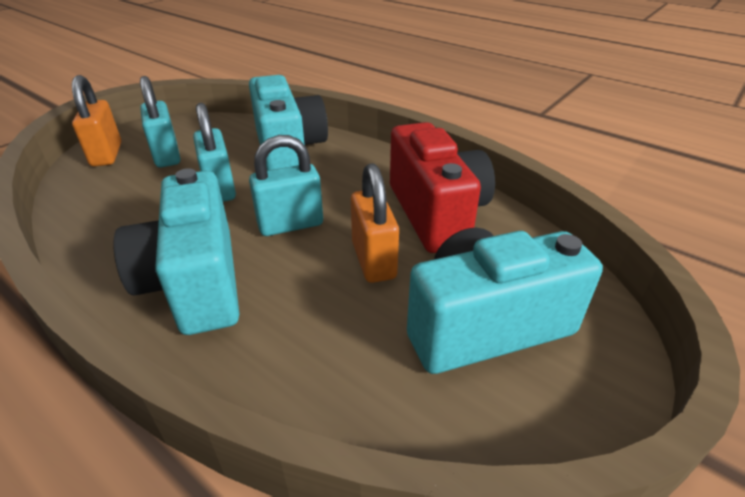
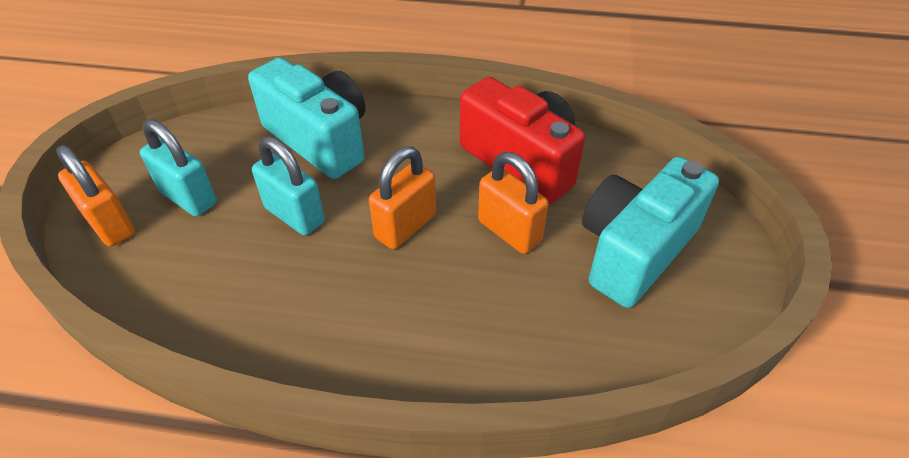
camera: 30 degrees left, 10 degrees up
(195, 282) = (376, 323): turquoise camera -> none
(290, 224) = (405, 226): turquoise padlock -> orange padlock

